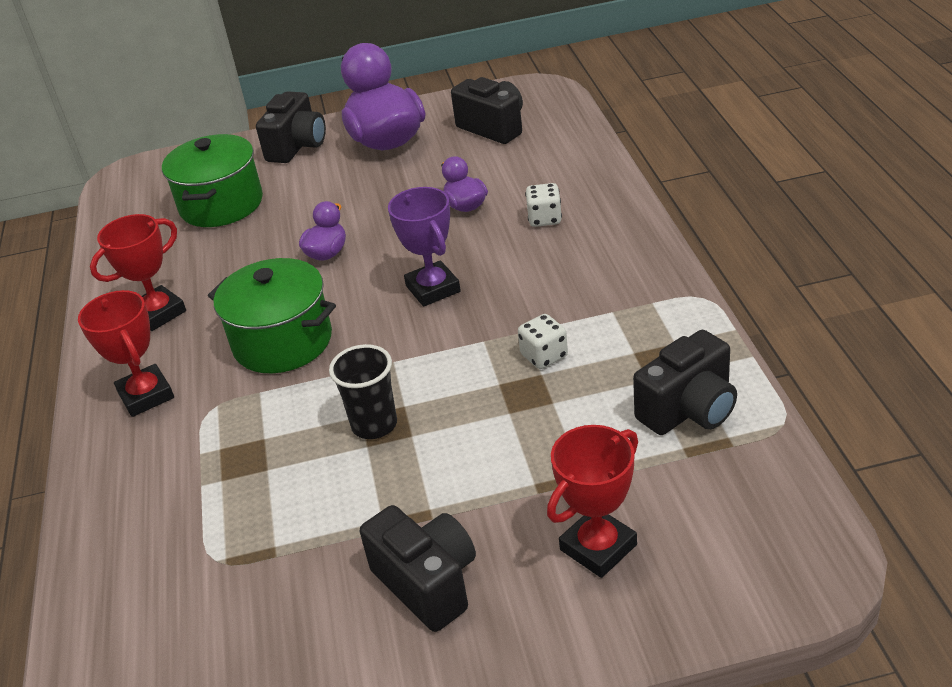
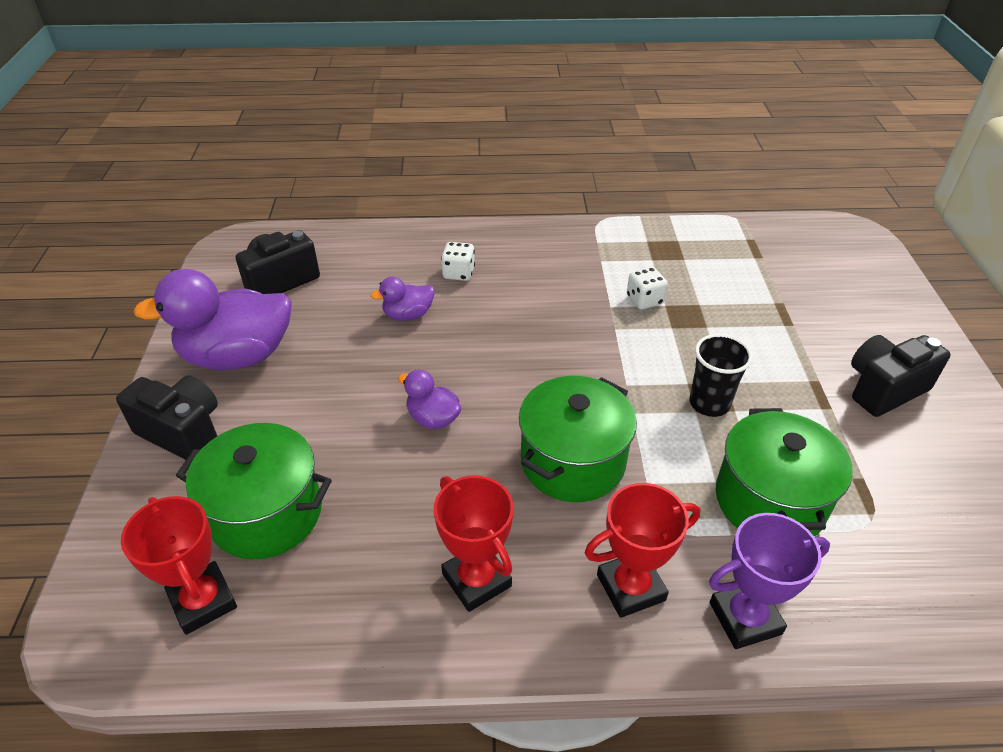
camera: 85 degrees left, 5 degrees up
(240, 479) = (770, 500): none -> green pot
(433, 289) = (530, 349): purple trophy -> purple trophy (745, 618)
(598, 547) = (844, 306): red trophy -> red trophy (203, 601)
(689, 410) = (718, 248): black camera -> none

